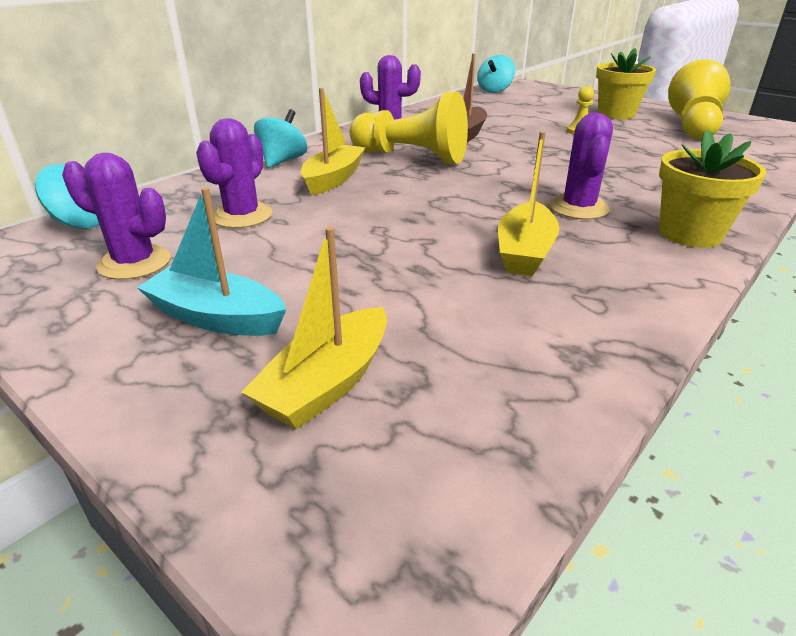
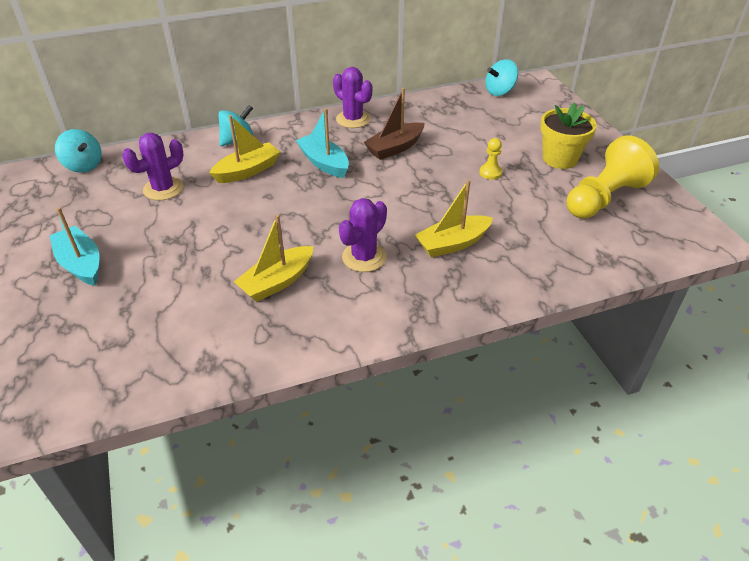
camera: 30 degrees right, 10 degrees up
(134, 263) = (80, 209): purple cactus -> none
(327, 384) = (85, 325): yellow boat -> yellow boat (452, 244)
(411, 157) = (324, 163): yellow pawn -> turquoise boat
(690, 234) = (401, 310): yellow flower pot -> none

